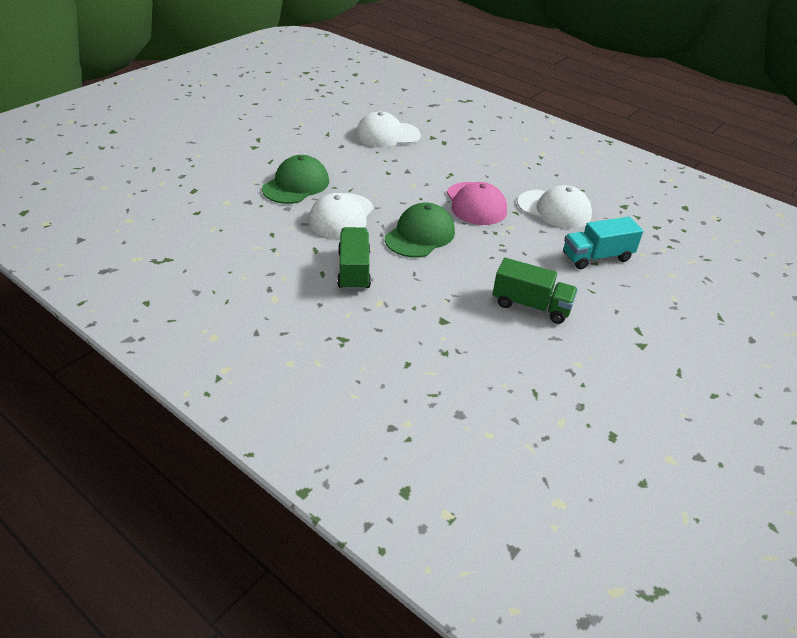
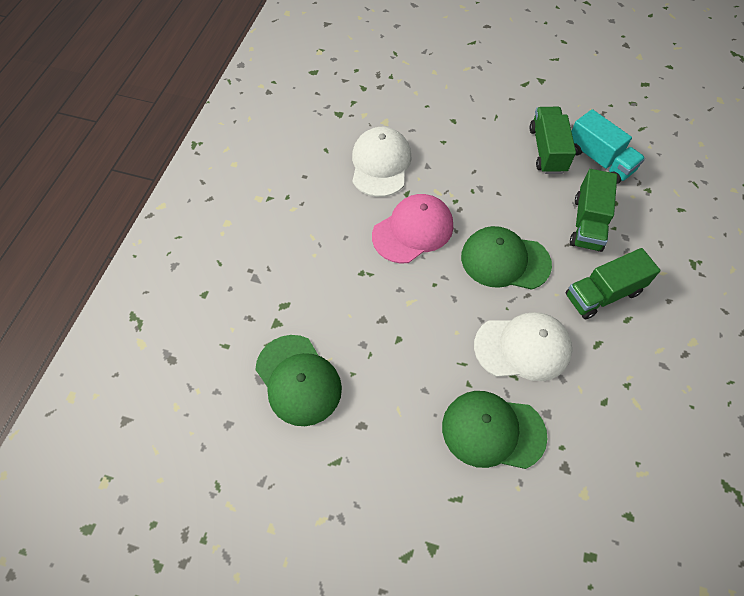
camera: 110 degrees left, 20 degrees up
(387, 135) = (298, 380): white cap -> green cap
(429, 293) = (587, 223): none -> green truck
(596, 257) = (443, 120): turquoise truck -> turquoise truck (599, 160)

